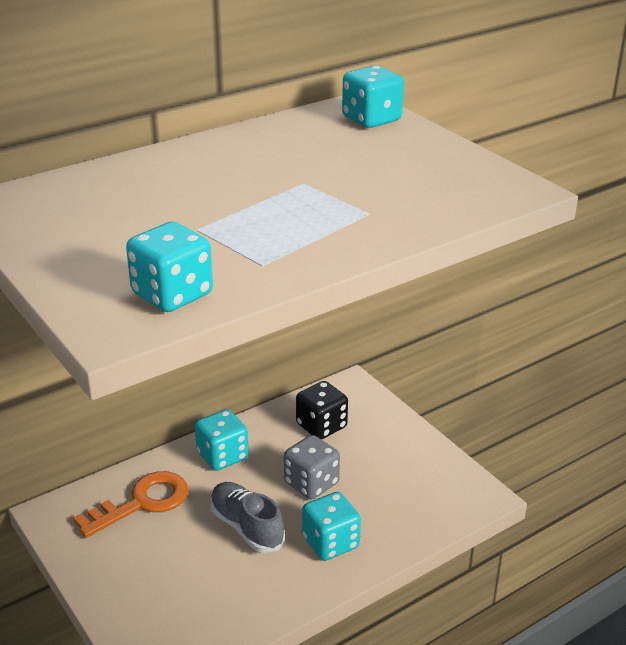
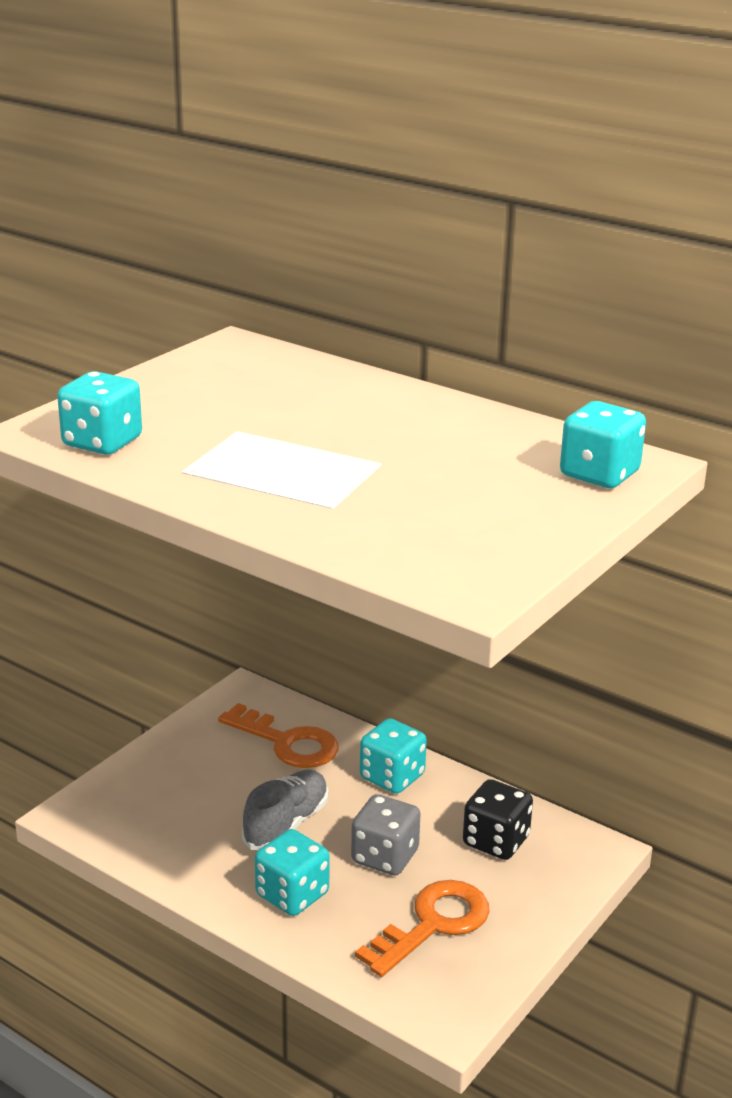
camera: 70 degrees right, 5 degrees down
(392, 478) = (433, 924): none -> orange key

